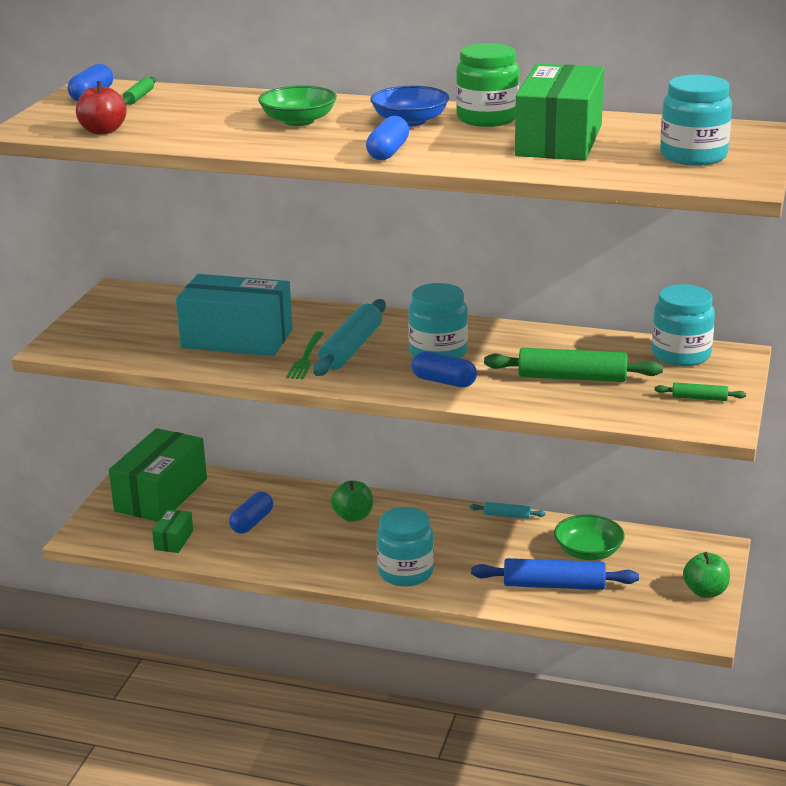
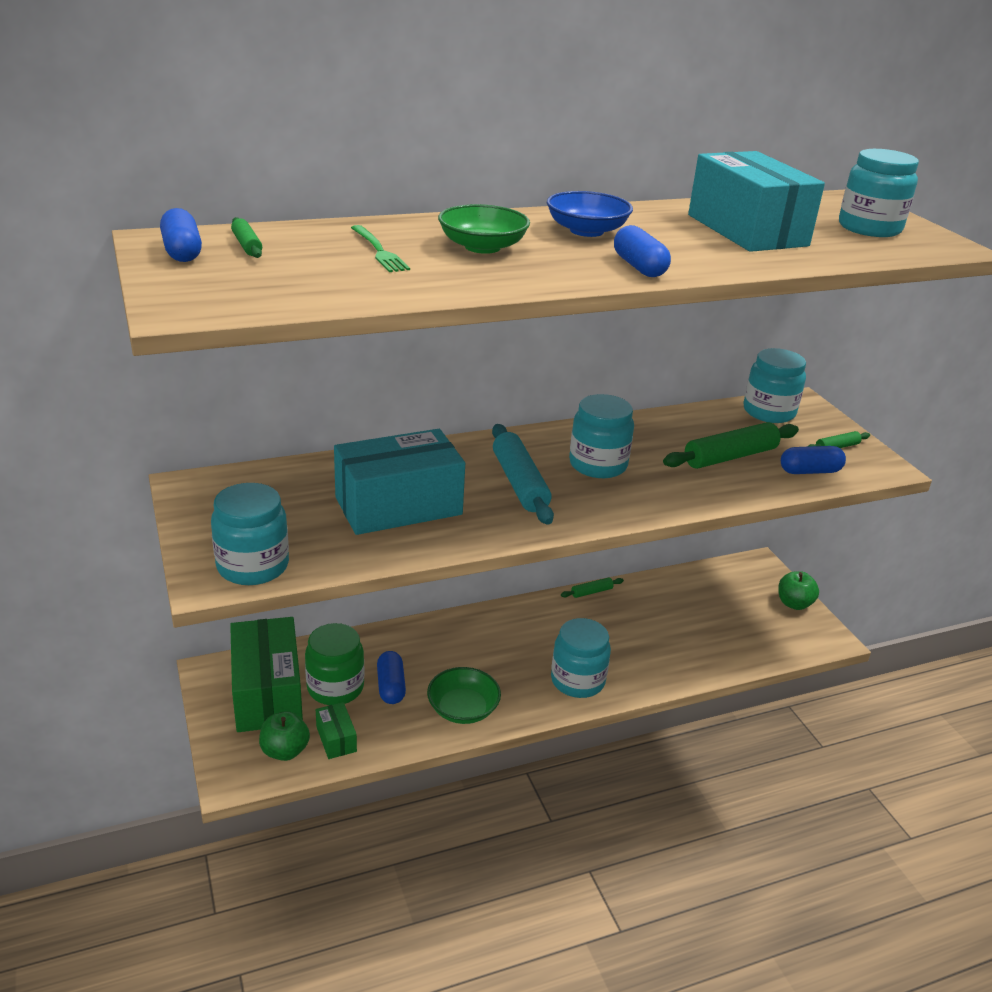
camera: 40 degrees left, 5 degrees up
(91, 347) = (253, 566): none -> turquoise jar
(103, 131) = (289, 295): red apple -> none
(306, 357) = (494, 506): green fork -> green fork (379, 251)
(353, 516) = (473, 642): green apple -> green apple (285, 751)
(444, 381) = (644, 493): blue capsule -> blue capsule (809, 471)
(487, 119) = (645, 218): green jar -> green jar (335, 687)
(507, 515) = (591, 592): turquoise rolling pin -> green rolling pin
(554, 585) = (696, 643): blue rolling pin -> none
(559, 140) = (746, 230): green box -> turquoise box
(588, 551) = (684, 601): green bowl -> green bowl (463, 709)

